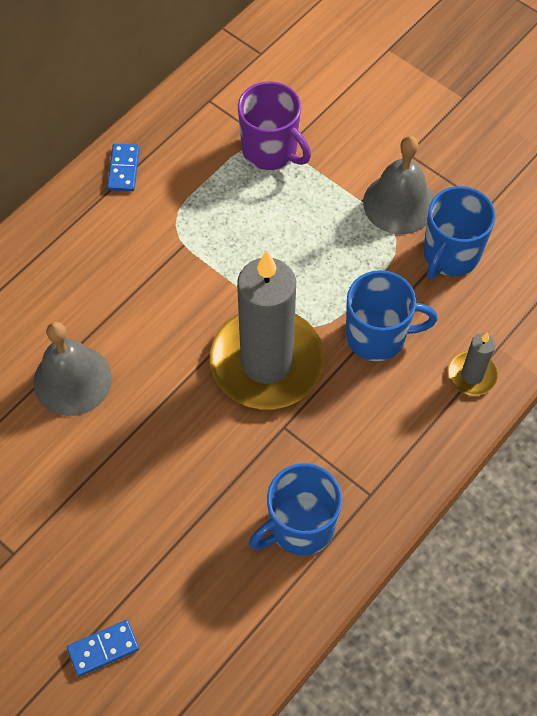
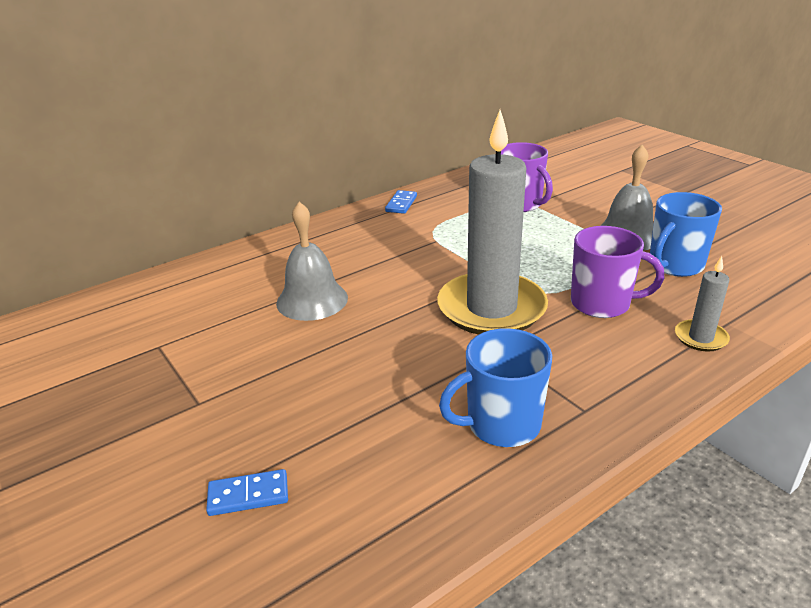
camera: 15 degrees right, 30 degrees down
(378, 336) = (602, 304): blue mug -> purple mug

